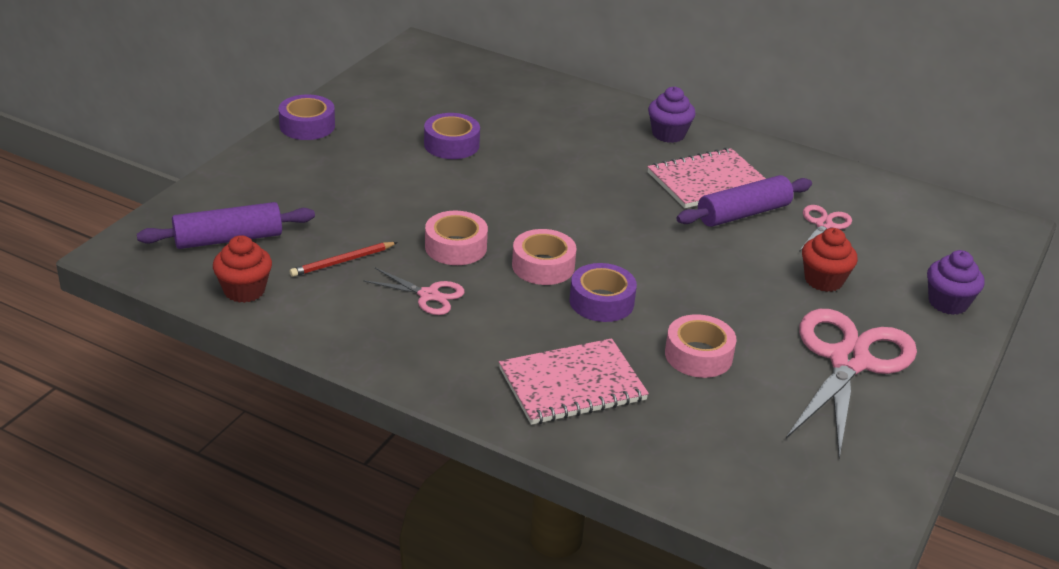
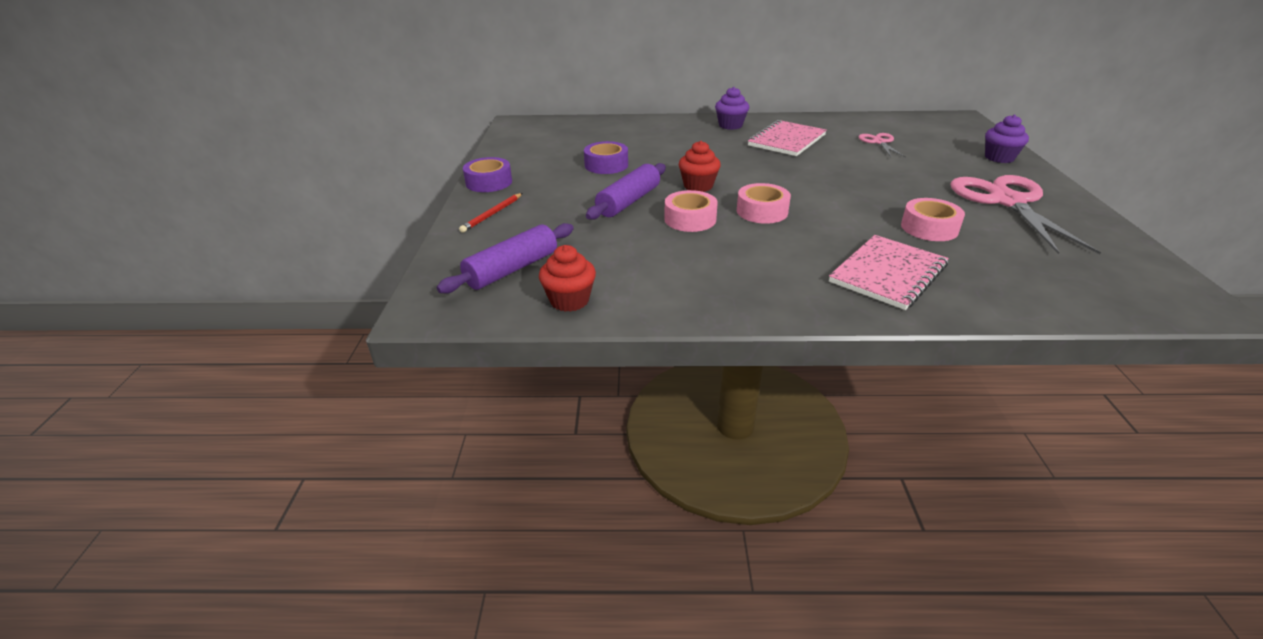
camera: 25 degrees left, 0 degrees up
(343, 261) = (622, 254): red pencil -> red pencil (492, 214)
(428, 295) = (713, 254): pink scissors -> none
(601, 301) = (827, 219): purple tape -> none
(743, 214) = (831, 149): purple rolling pin -> purple rolling pin (629, 201)
(823, 280) = (924, 167): red cupcake -> red cupcake (698, 186)

